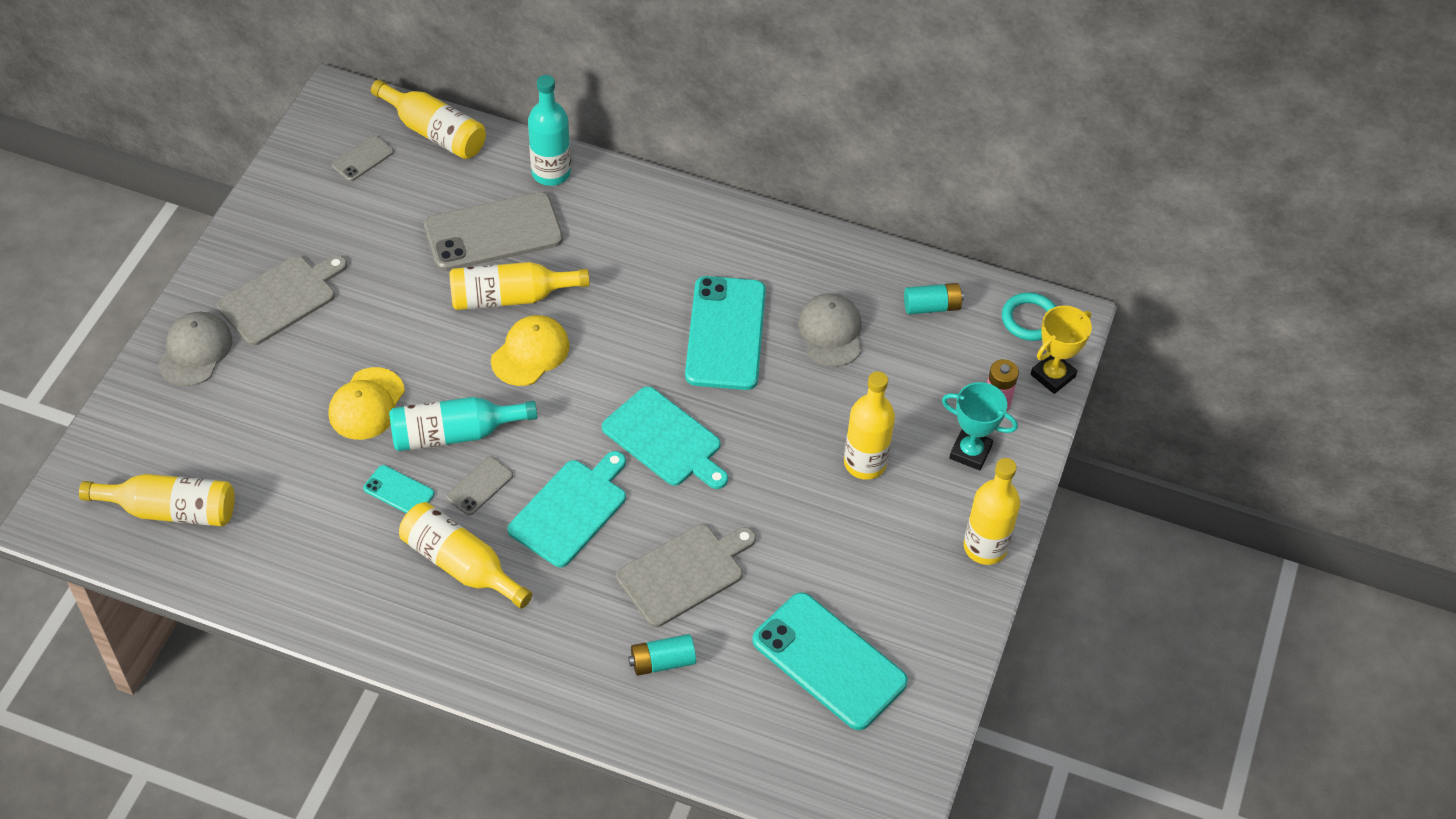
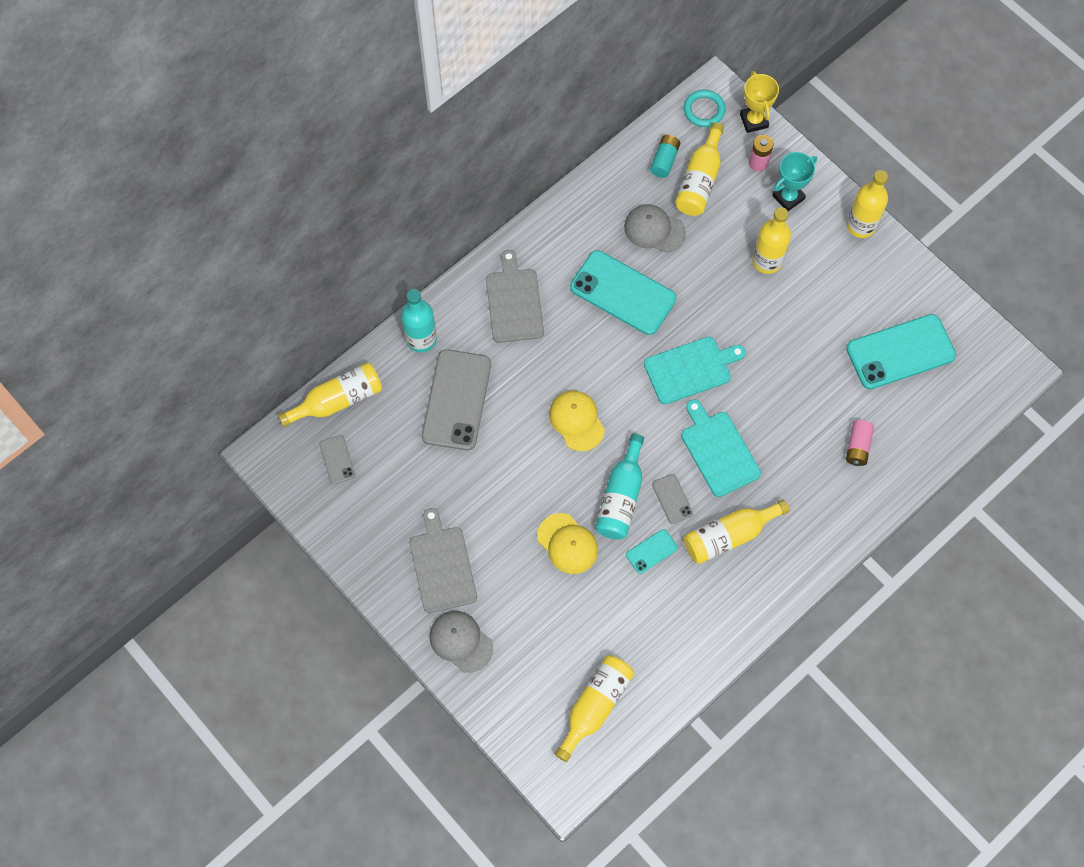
camera: 60 degrees left, 15 degrees up
(510, 297) = (521, 413): yellow bottle -> yellow bottle (700, 180)
(662, 662) = (857, 447): turquoise battery -> pink battery
(684, 573) = (799, 404): grey cutting board -> grey cutting board (514, 302)

